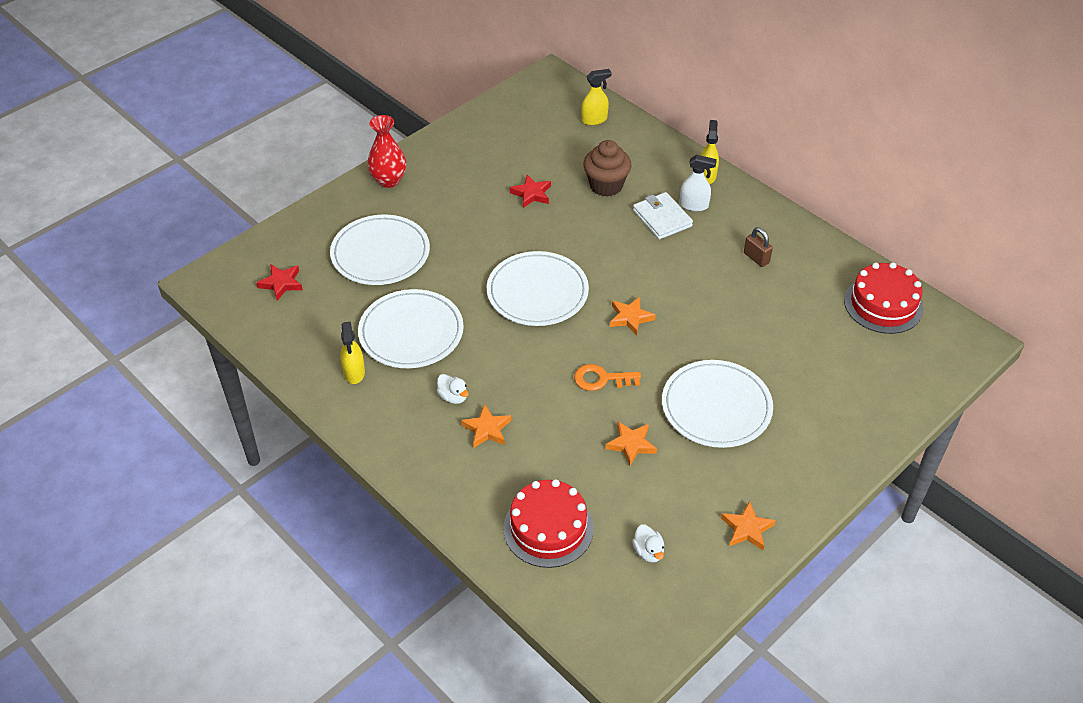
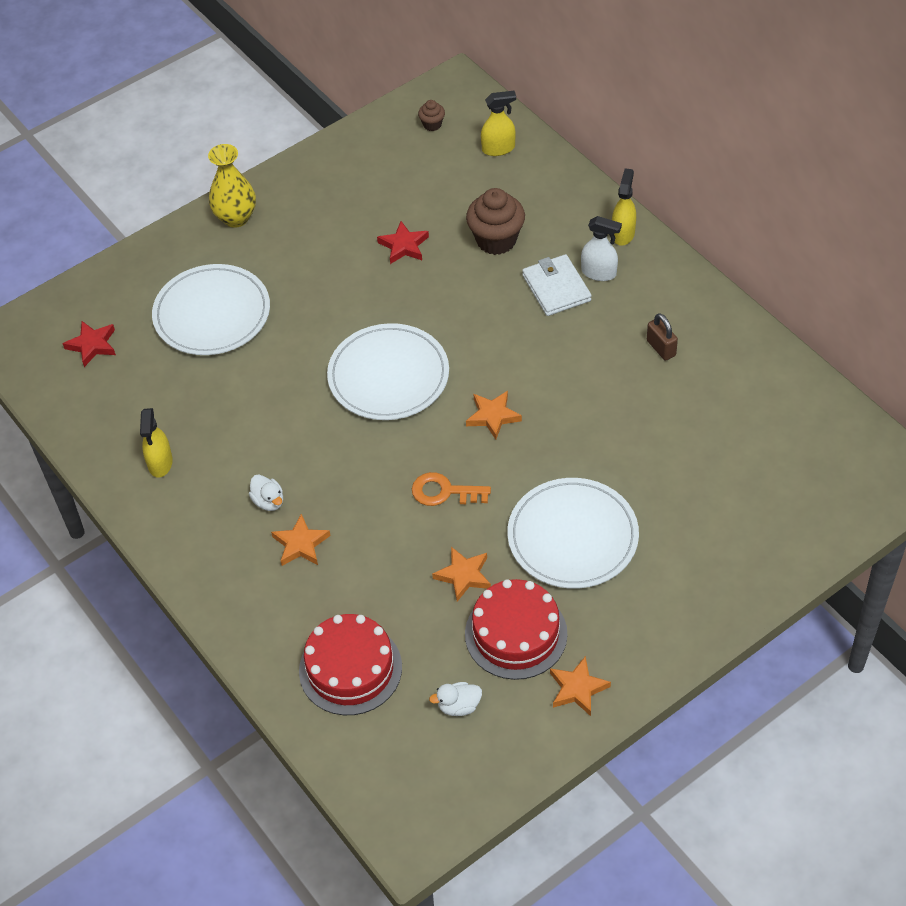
camera: 10 degrees right, 5 degrees up
(389, 180) = (236, 218): red vase -> yellow vase
(411, 332) = (233, 417): white plate -> none
(537, 105) = (432, 124): none -> brown cupcake
(648, 552) = (459, 706): white duck -> white duck turned 90 degrees clockwise
(883, 304) = (804, 420): red cake -> red cake (516, 634)

